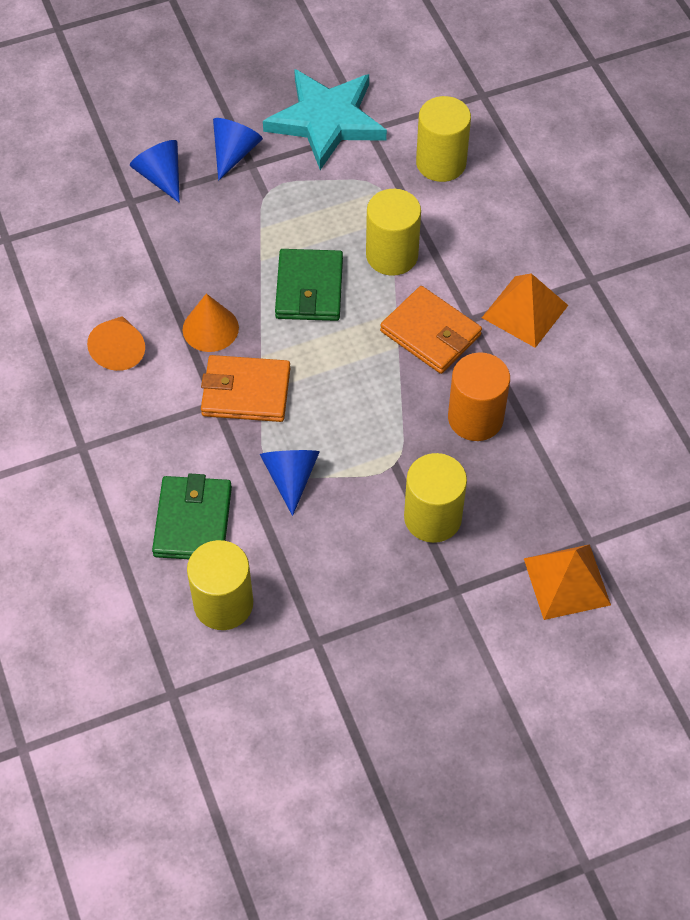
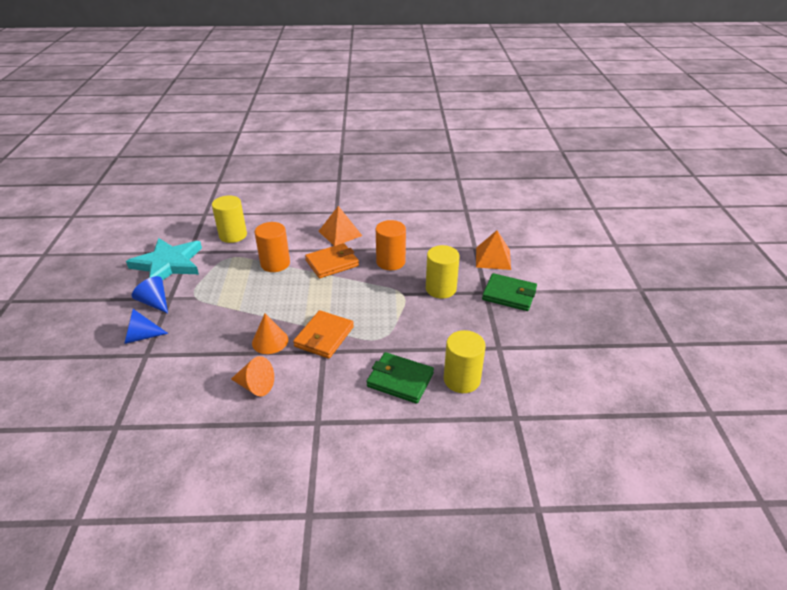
camera: 70 degrees left, 20 degrees down
(291, 477) = (391, 332): blue cone -> none
(309, 288) = (273, 296): green wallet -> green wallet (509, 295)
(392, 255) = (275, 263): yellow cylinder -> orange cylinder

